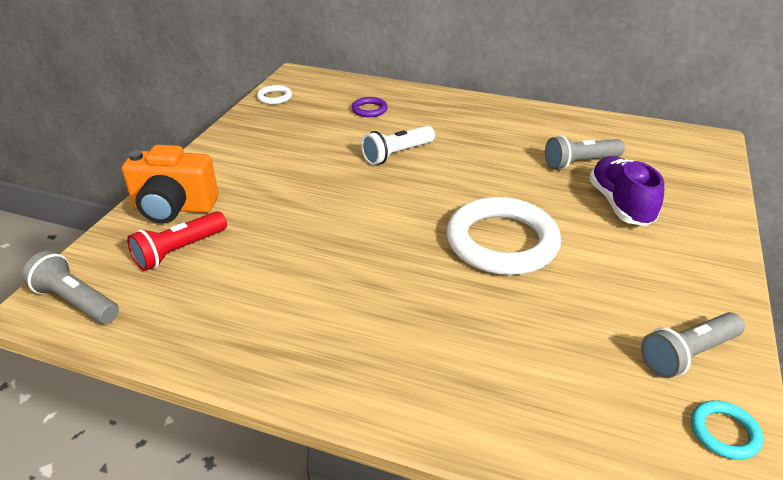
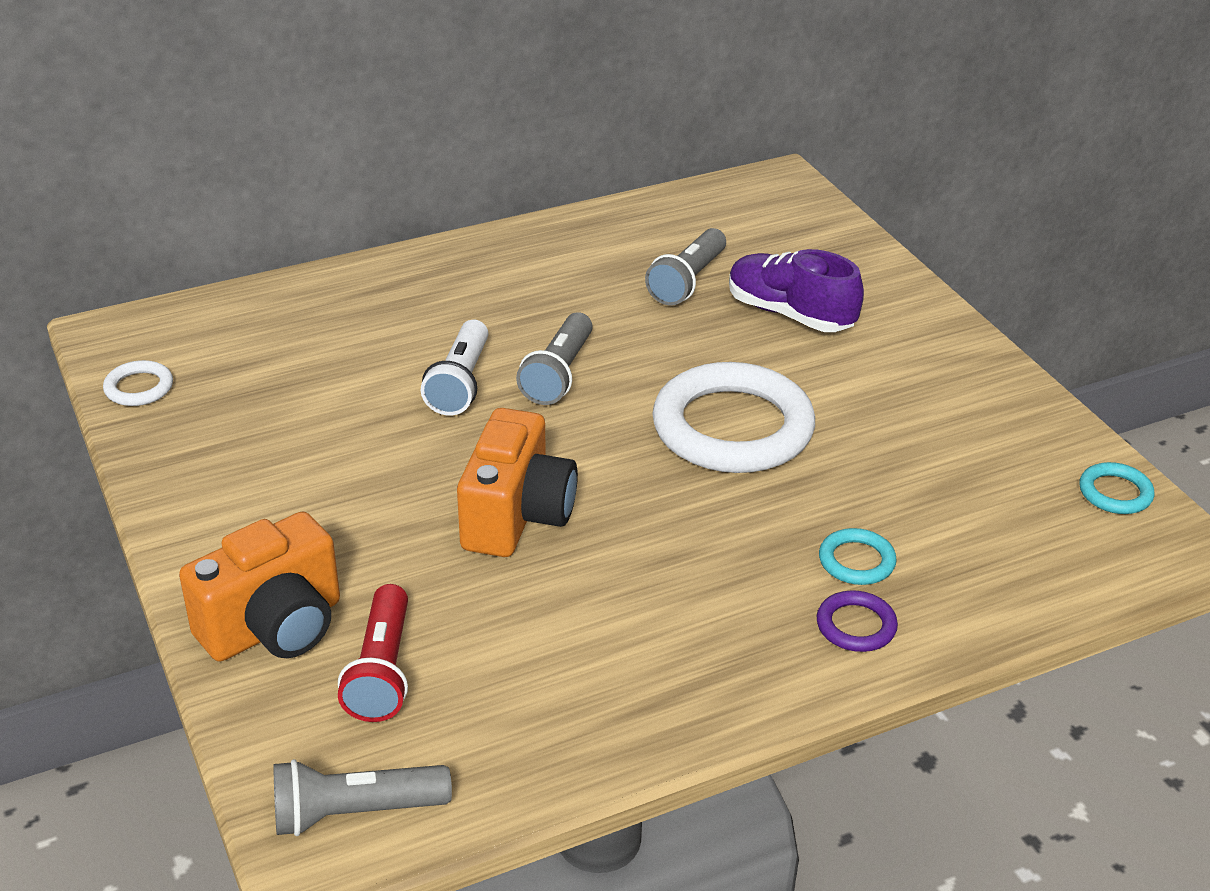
camera: 45 degrees left, 0 degrees up
(333, 222) = (517, 516): none -> orange camera
(369, 110) = (322, 336): purple ring -> purple ring (856, 626)
(471, 352) = (856, 561): none -> turquoise ring
(688, 355) = (1021, 442): grey flashlight -> grey flashlight (559, 374)

